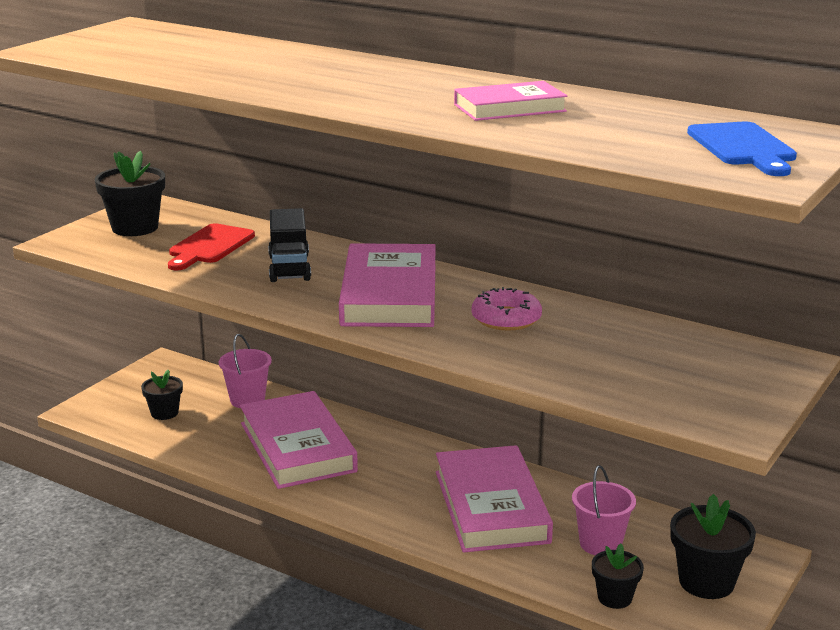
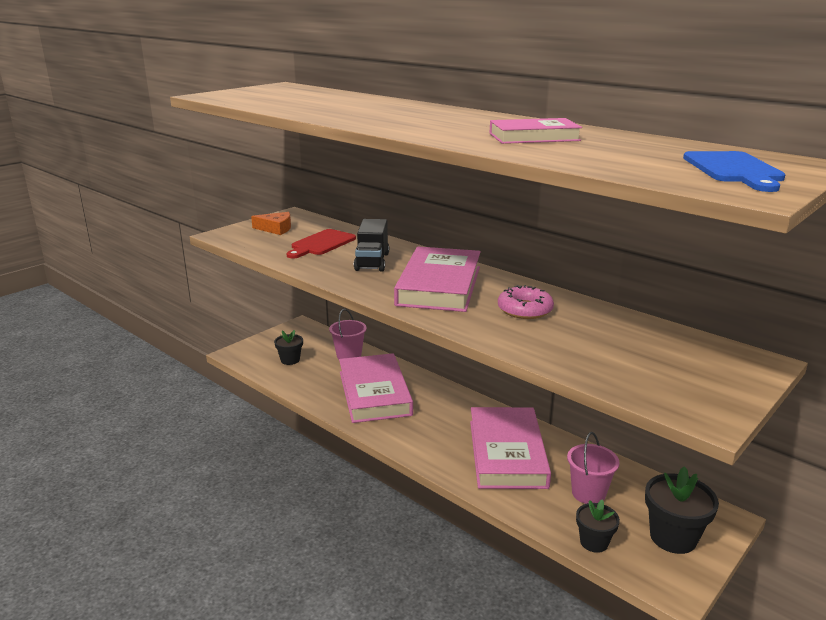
camera: 10 degrees right, 0 degrees up
(135, 228) = (276, 229): black flower pot -> orange cheese

